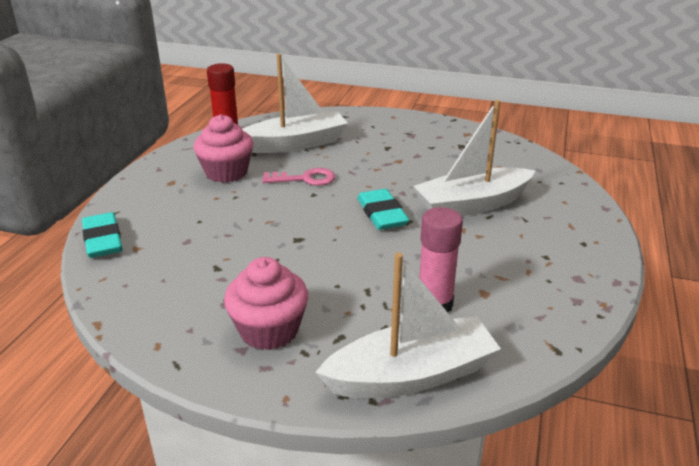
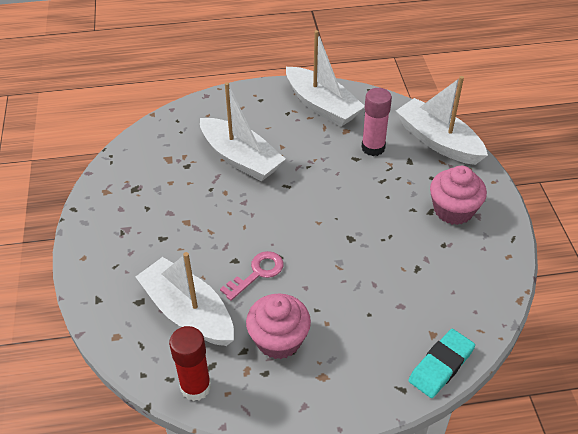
camera: 115 degrees left, 15 degrees up
(305, 179) = (257, 273): pink key -> pink key turned 75 degrees clockwise
(382, 214) = (285, 203): turquoise eraser -> none
(550, 288) = (322, 106): none -> white boat

